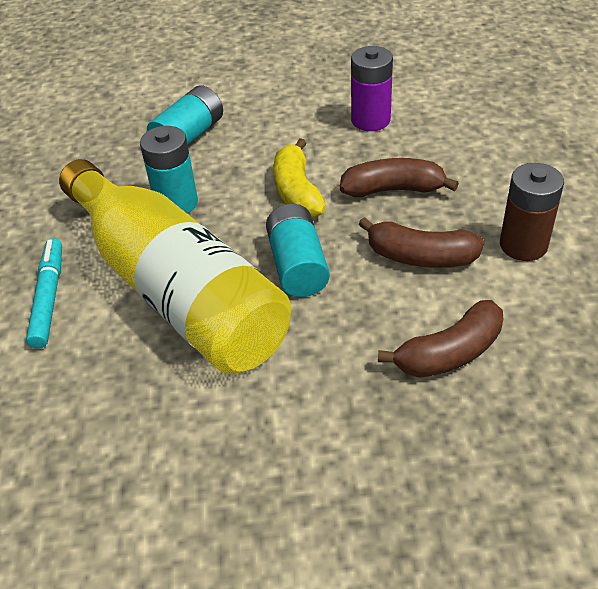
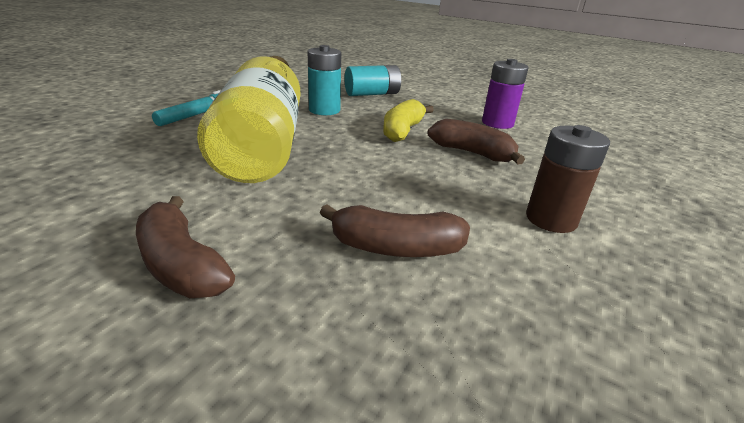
camera: 30 degrees right, 15 degrees down
(298, 265) = (352, 157): turquoise battery -> none
(420, 257) = (448, 188): brown banana -> brown banana (181, 265)

